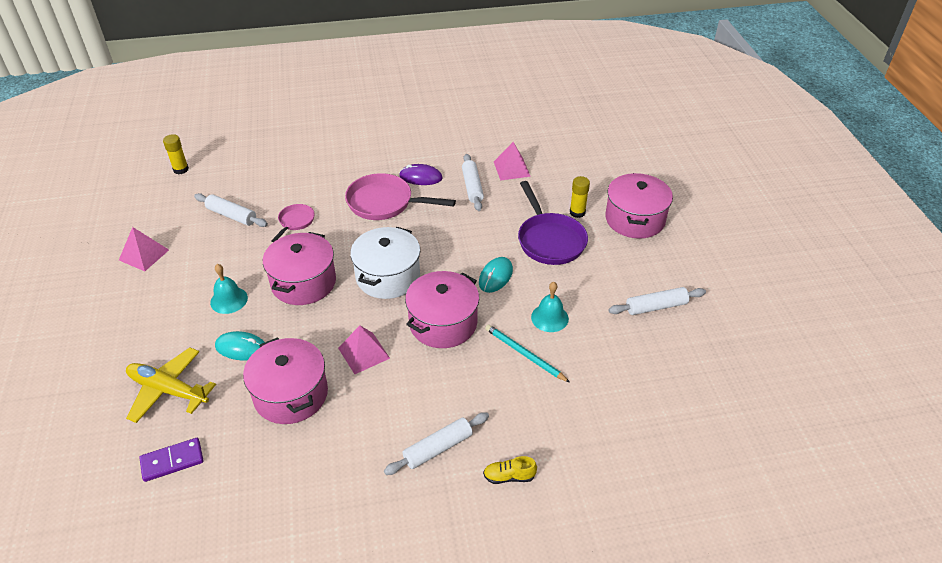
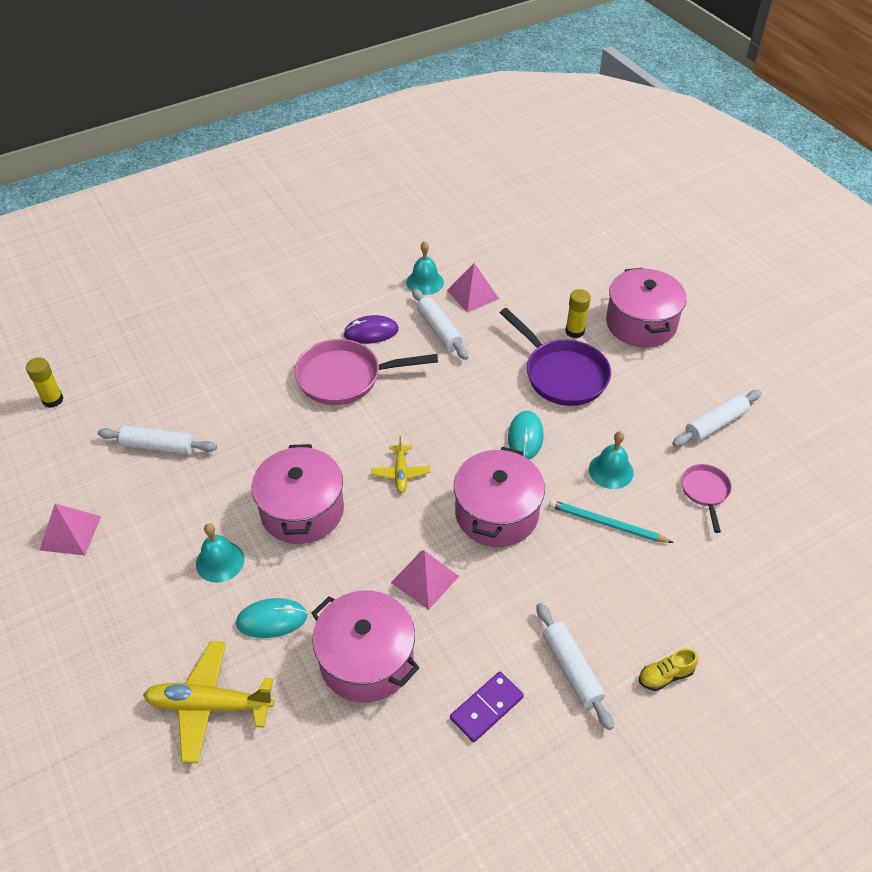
camera: 20 degrees left, 5 degrees up
(172, 461) = (267, 795): purple domino -> purple domino (486, 708)
(295, 222) = (247, 432): pink pan -> pink pan (705, 492)
(388, 276) = (401, 473): white pot -> yellow plane
(438, 448) = (572, 669): white rolling pin -> white rolling pin turned 60 degrees counterclockwise
(480, 152) = (425, 282): none -> turquoise bell

